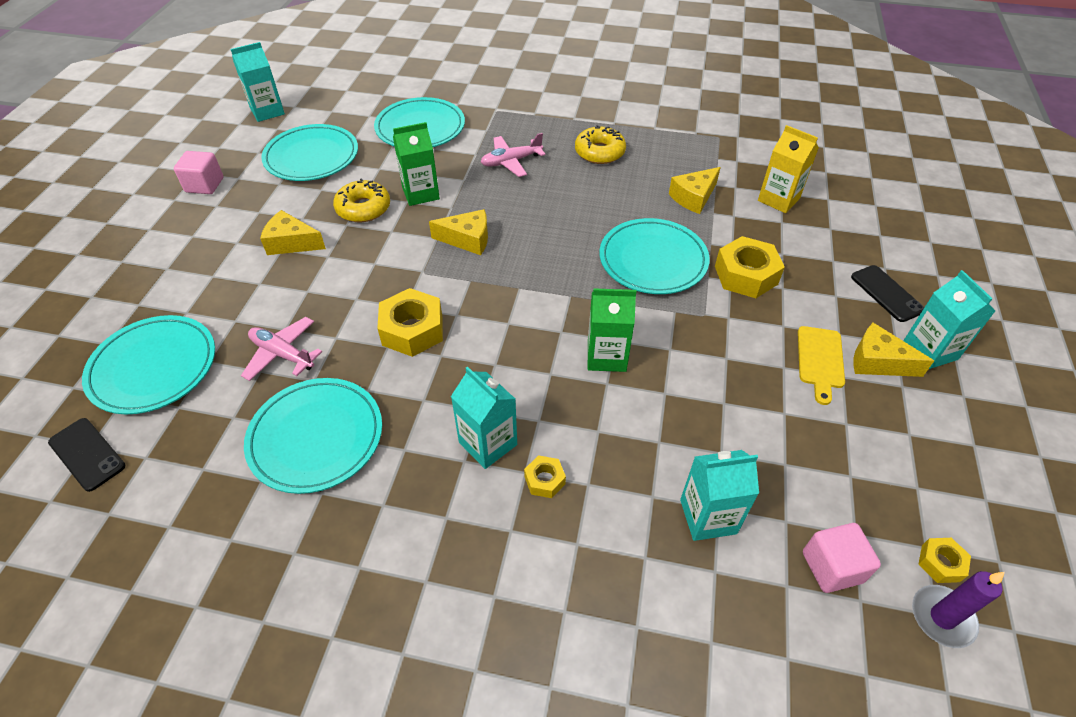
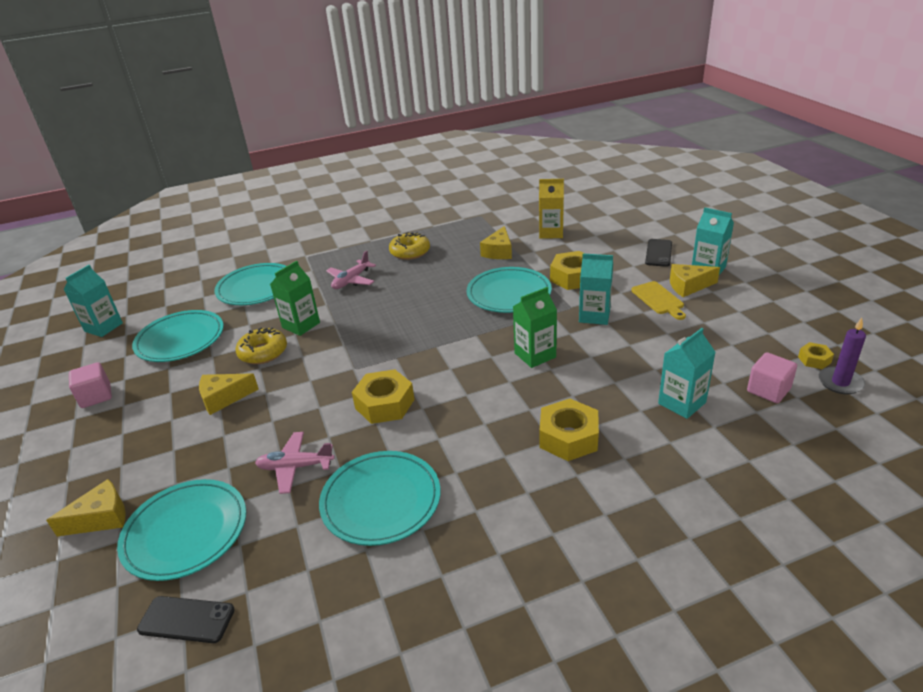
camera: 30 degrees left, 15 degrees down
(467, 239) = (368, 336): yellow cheese -> yellow cheese (101, 518)
(488, 443) = (510, 438): turquoise carton -> turquoise carton (594, 316)
(544, 480) = (568, 437): yellow nut -> yellow nut, size x1.94
(886, 293) = (658, 253): black phone -> black phone turned 75 degrees clockwise

